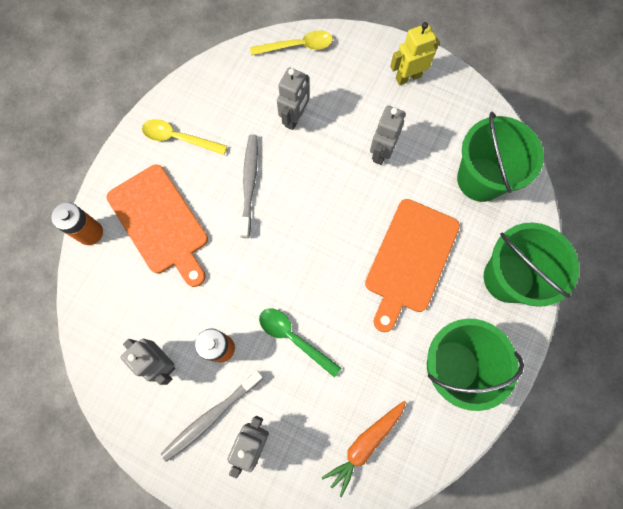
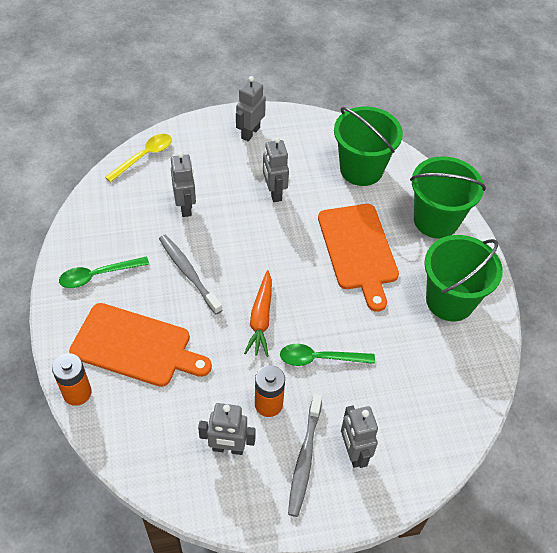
camera: 40 degrees left, 20 degrees down
(179, 138) = (98, 275): yellow spoon -> green spoon
(365, 444) = (437, 394): orange carrot -> orange carrot (261, 319)
(408, 77) = (250, 132): yellow robot -> grey robot

